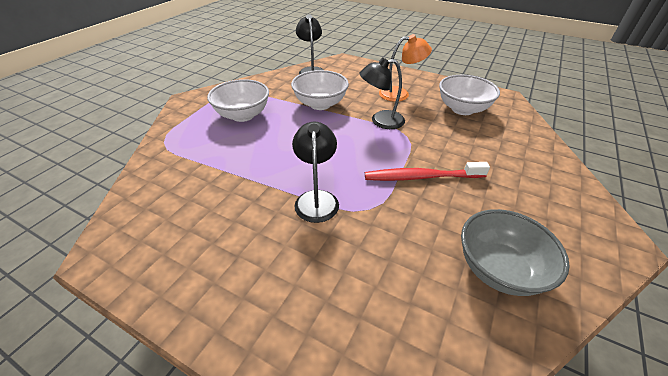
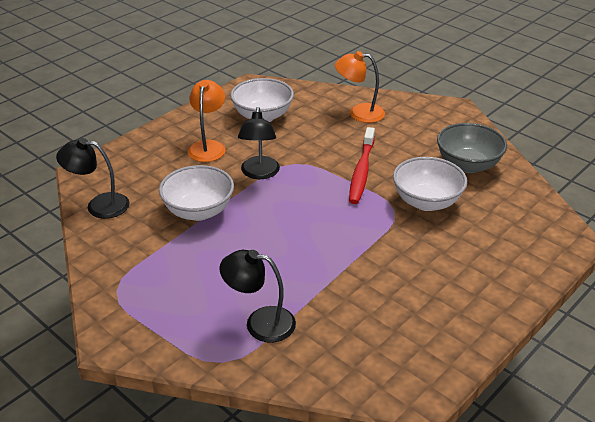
camera: 75 degrees left, 5 degrees down
(243, 115) = (191, 282): white bowl -> white bowl (426, 202)
(316, 198) = (373, 239): black lamp -> black lamp (260, 322)
(523, 162) = (359, 113): none -> orange lamp

